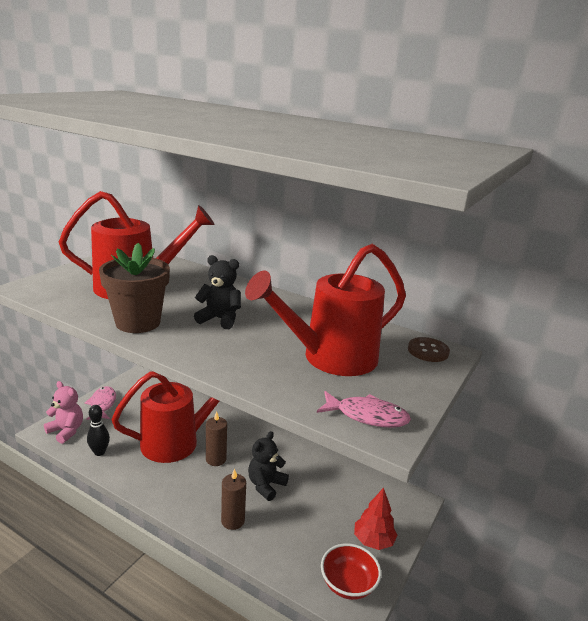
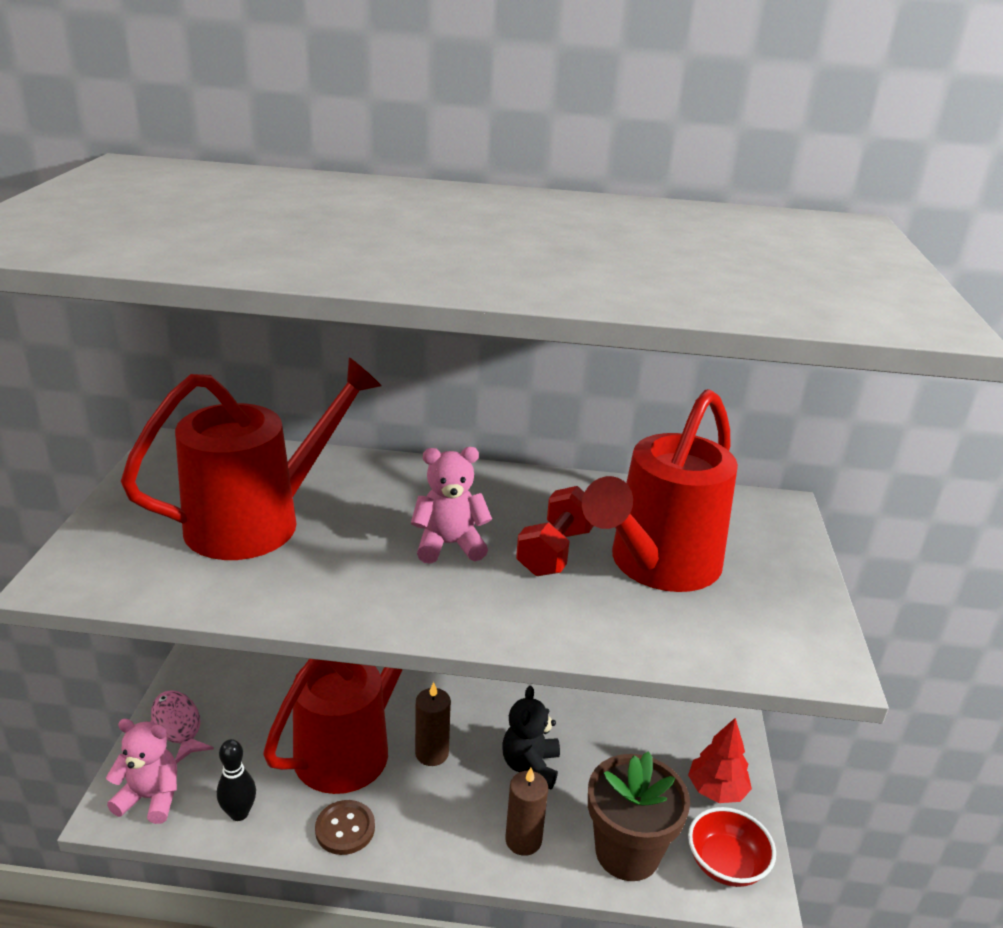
camera: 25 degrees left, 5 degrees up
(138, 322) = (333, 592): brown flower pot -> brown flower pot (627, 852)
(219, 319) = (449, 545): black teddy bear -> pink teddy bear
(275, 336) = (555, 551): none -> red dumbbell
(367, 416) = (779, 644): pink fish -> none
(428, 351) = (757, 513): brown button -> brown button (345, 829)

